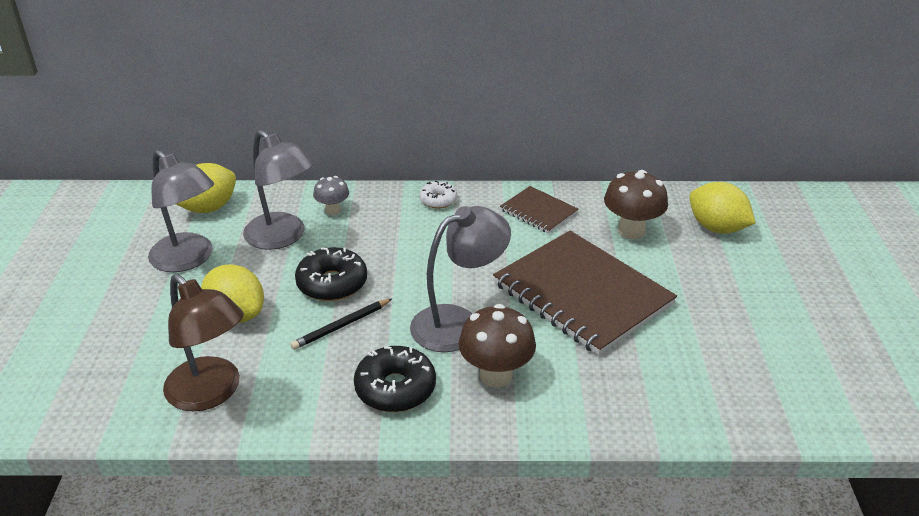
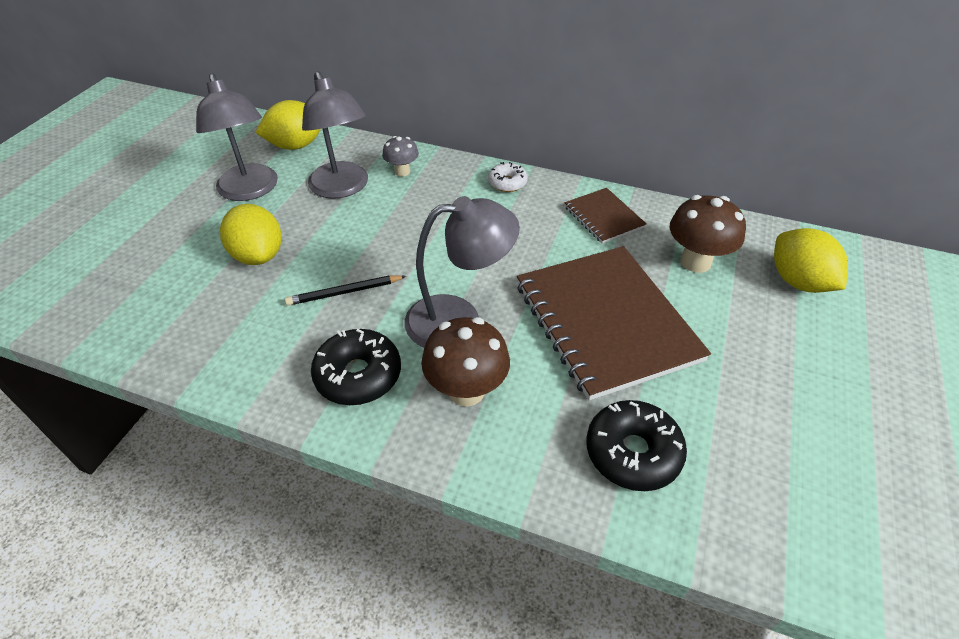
camera: 20 degrees right, 10 degrees up
(211, 393) = (190, 330): brown lamp -> none
(332, 283) = (360, 245): black donut -> black donut (632, 452)

